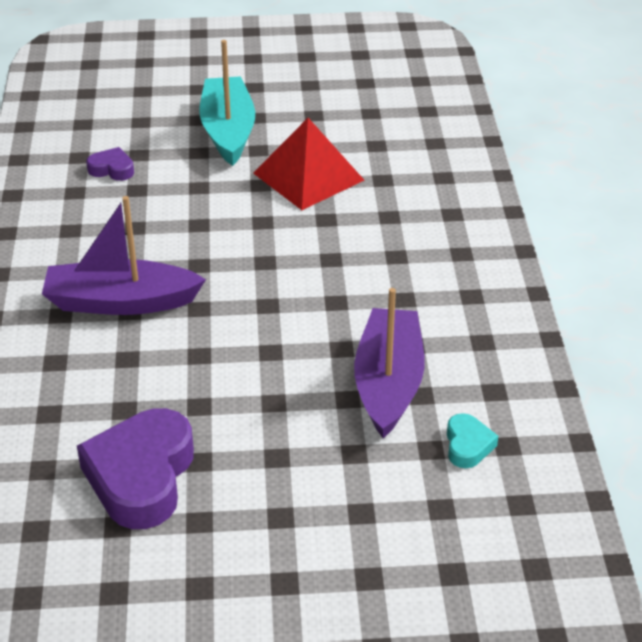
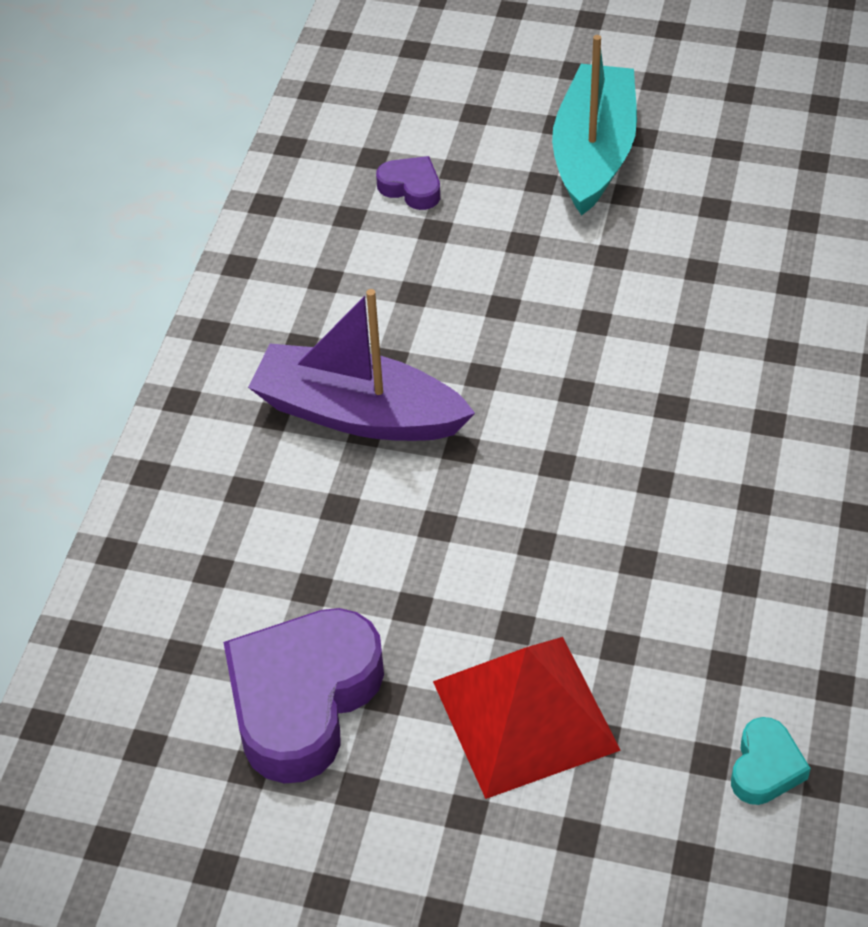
camera: 20 degrees right, 10 degrees up
(308, 176) = (684, 256): red pyramid -> red pyramid (525, 715)
(388, 383) = (686, 635): purple boat -> none

